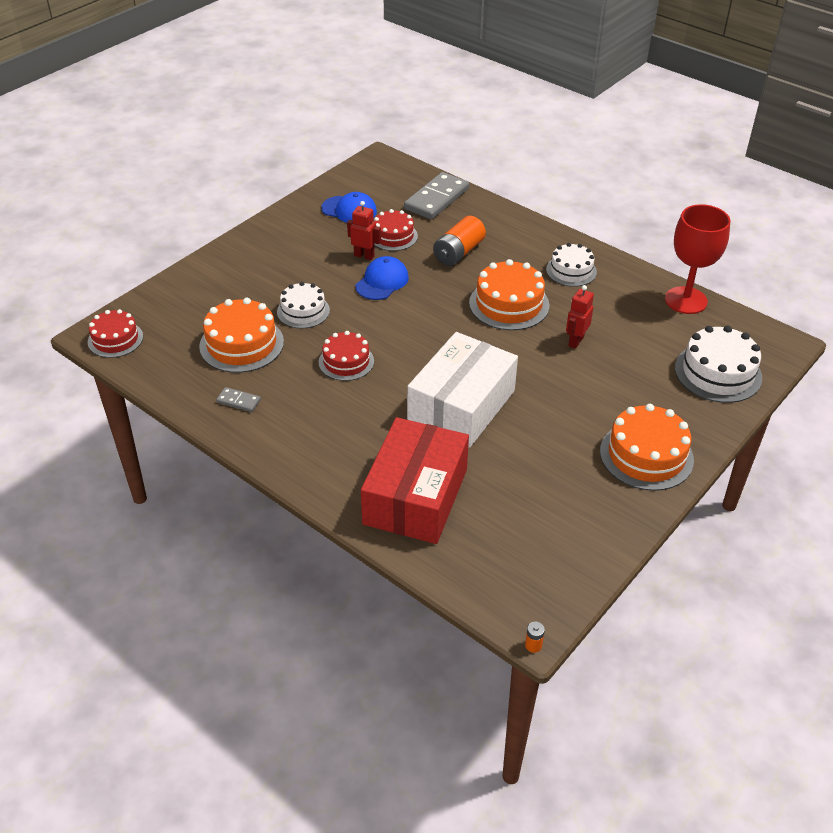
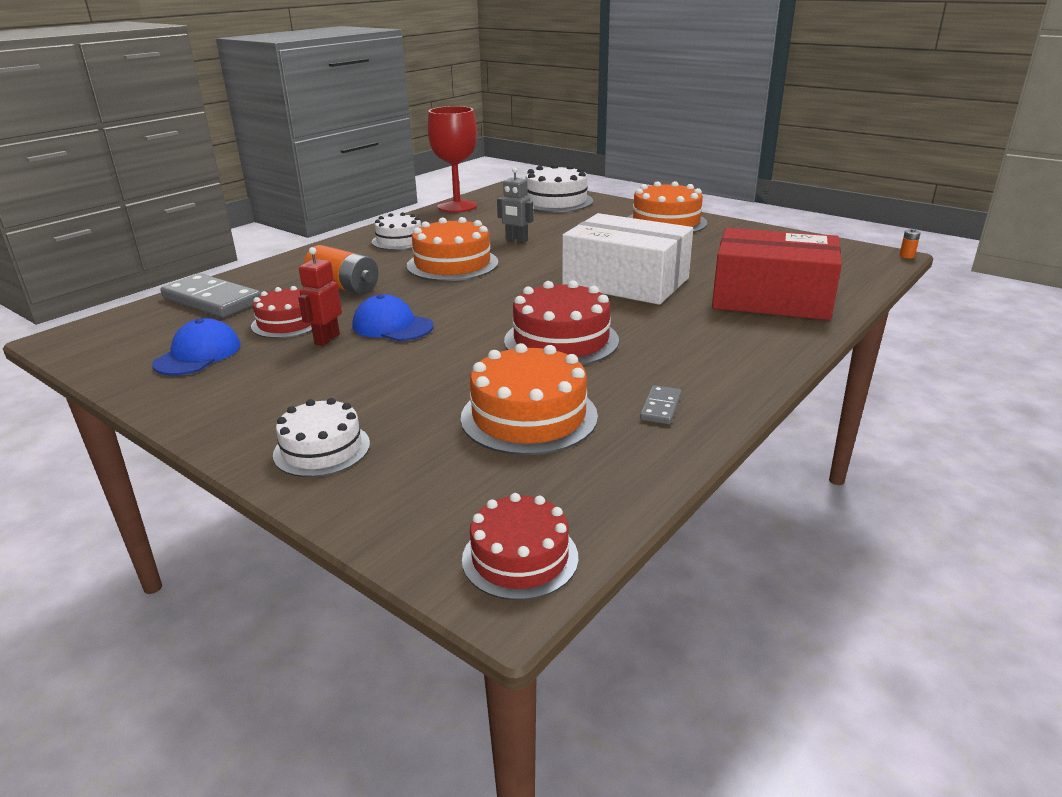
camera: 90 degrees left, 15 degrees down
(303, 311) = (450, 374): white cake -> white cake (322, 449)
(346, 361) = (561, 340): red cake -> red cake, size x1.53
(575, 341) = (516, 240): red robot -> grey robot

